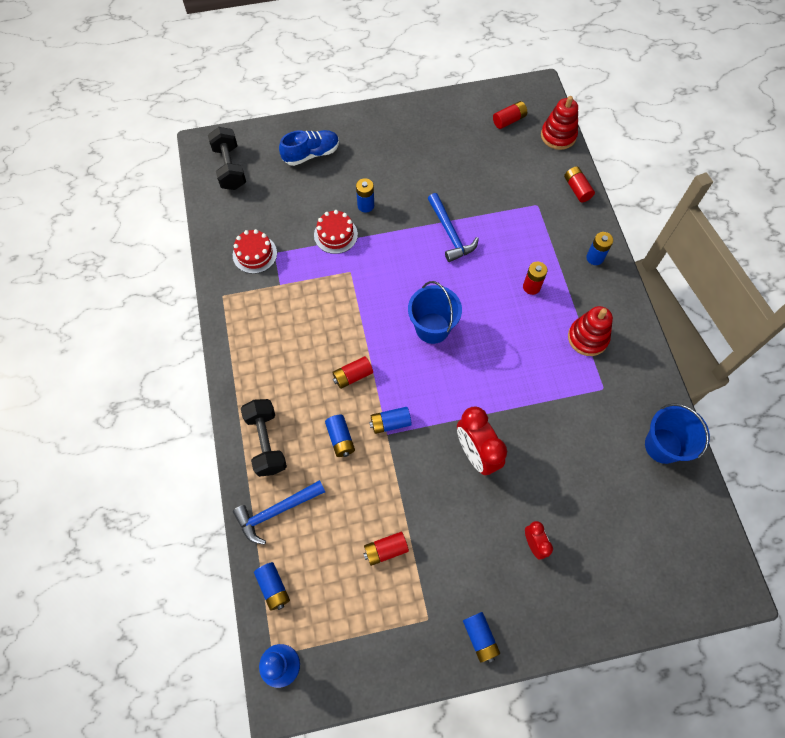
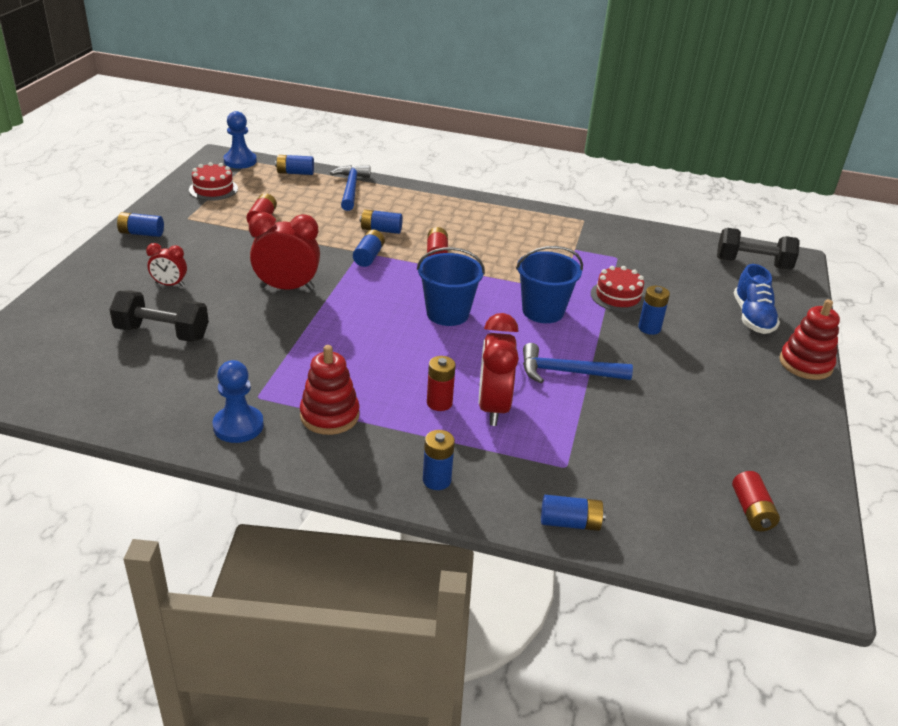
camera: 115 degrees right, 30 degrees down
(255, 254) = (623, 247): red cake -> red cake (213, 189)
(266, 442) = (414, 200): black dumbbell -> black dumbbell (162, 333)
(514, 258) = (493, 407): none -> red clock
(558, 136) = (694, 555): red stacking toy -> red stacking toy (805, 364)
(577, 189) = (570, 522): red battery -> blue battery
(634, 381) = (238, 426): none -> blue pawn
(663, 445) = (145, 407): blue bucket -> blue bucket (543, 311)

